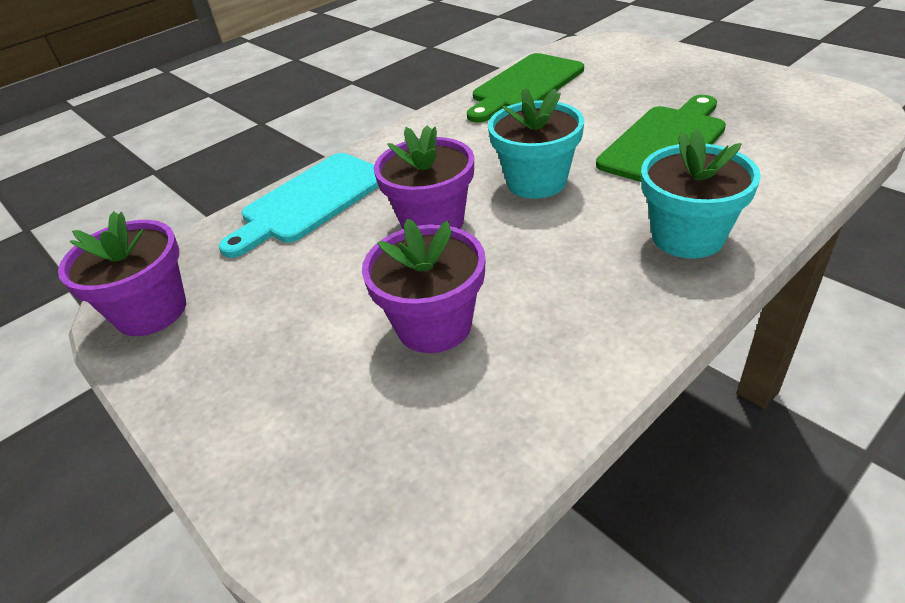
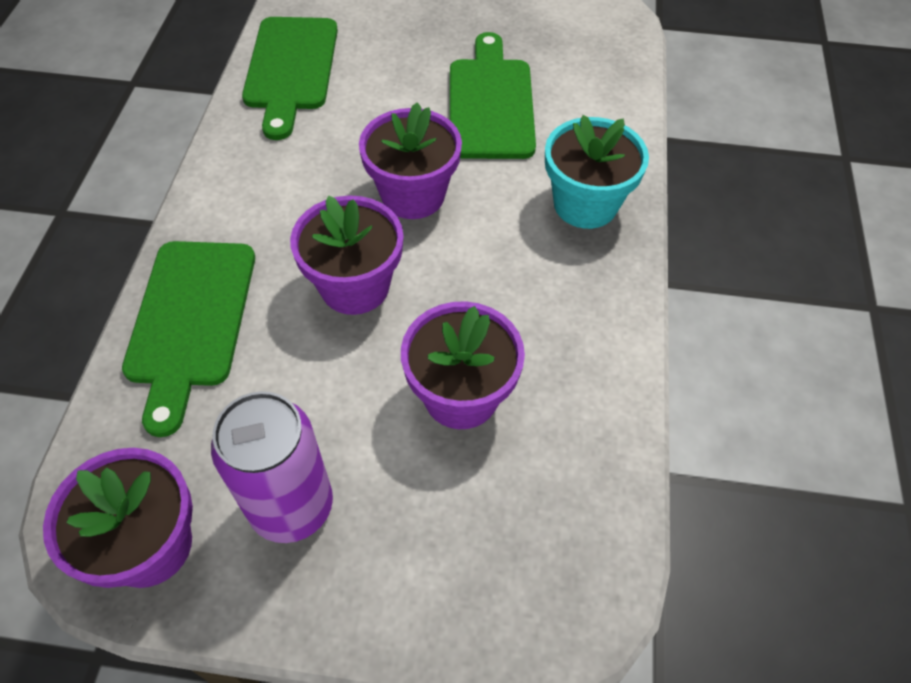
camera: 45 degrees left, 15 degrees up
(246, 335) = (291, 506): none -> purple can
(310, 201) = (190, 320): turquoise cutting board -> green cutting board
(536, 182) = (413, 195): turquoise flower pot -> purple flower pot

